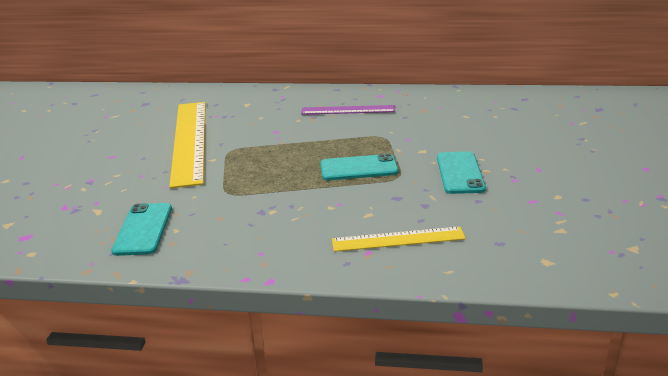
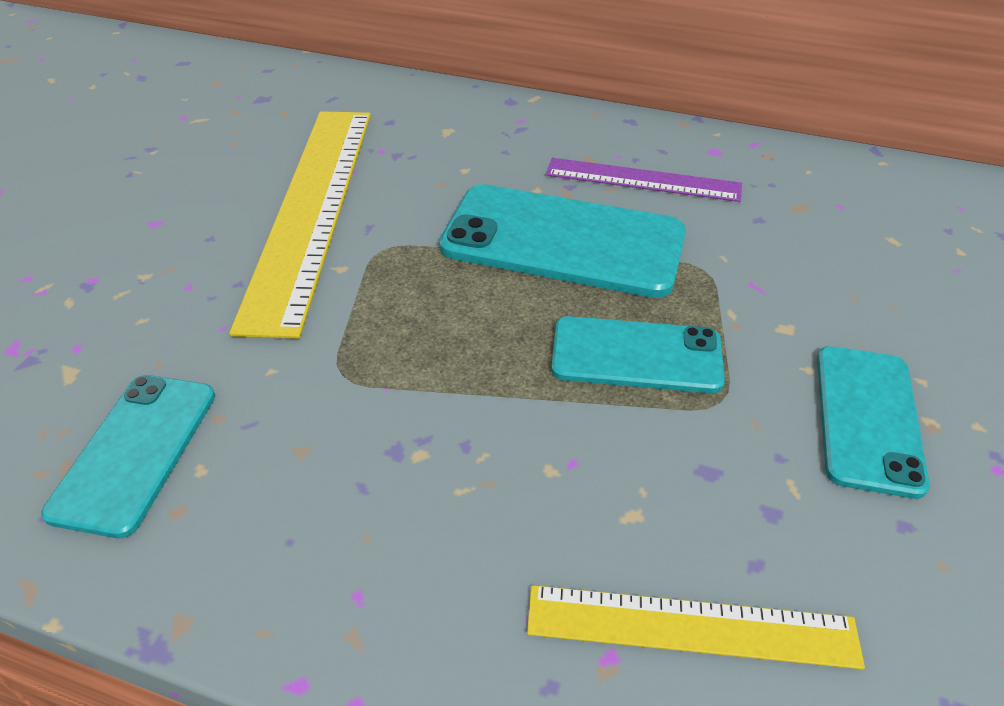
camera: 10 degrees right, 15 degrees up
(316, 136) = (563, 241): none -> turquoise phone

